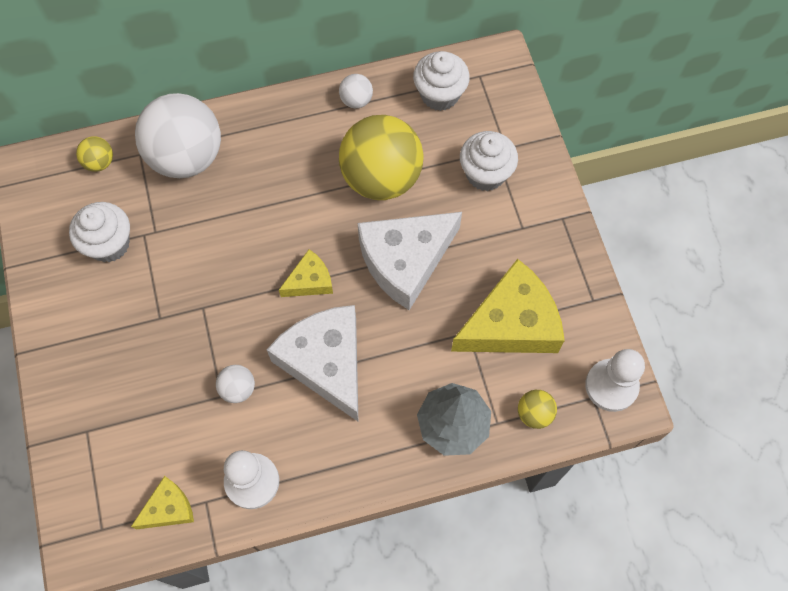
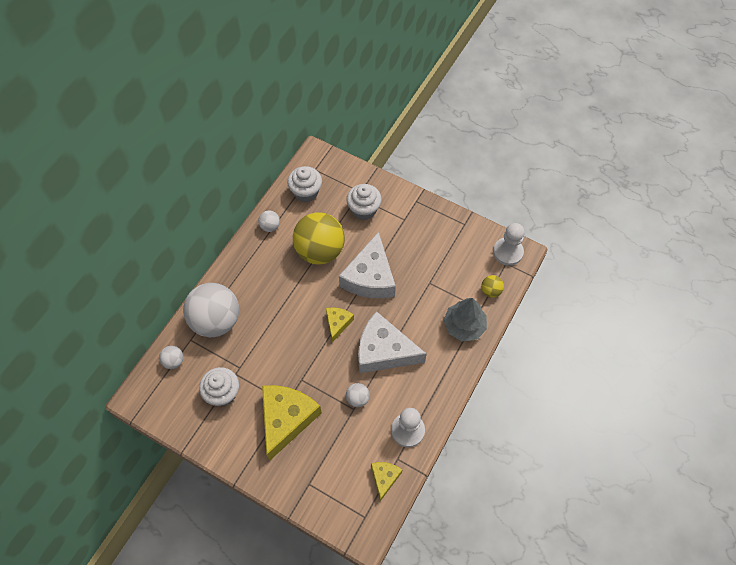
camera: 45 degrees left, 5 degrees down
(99, 162) = (174, 361): yellow ball -> white ball
(511, 323) = (442, 263): yellow cheese -> yellow cheese (286, 419)

